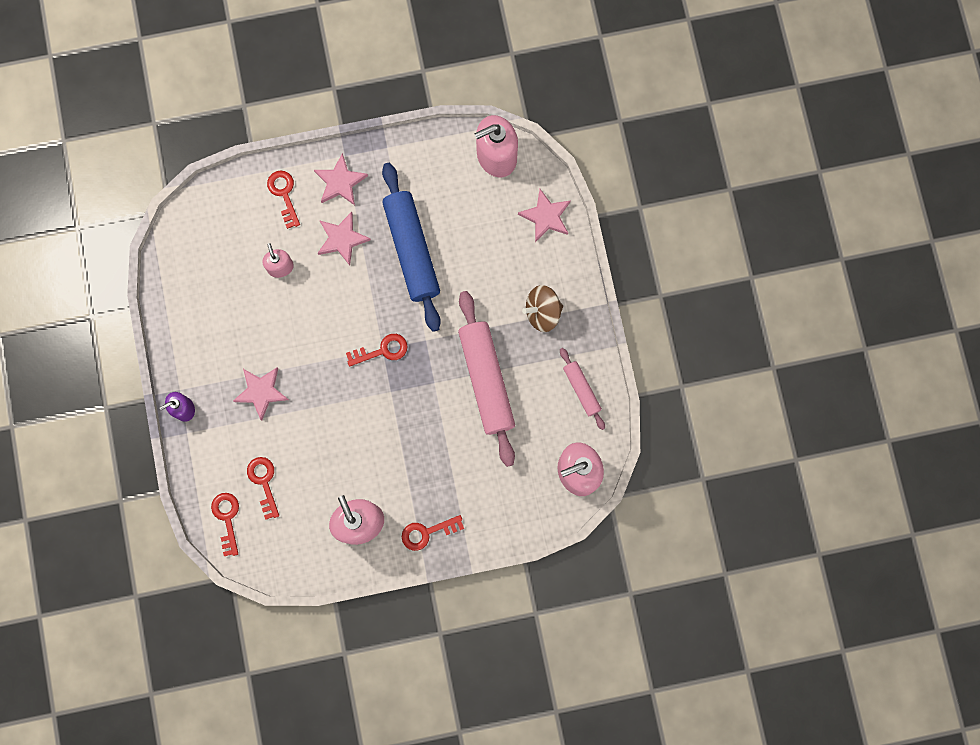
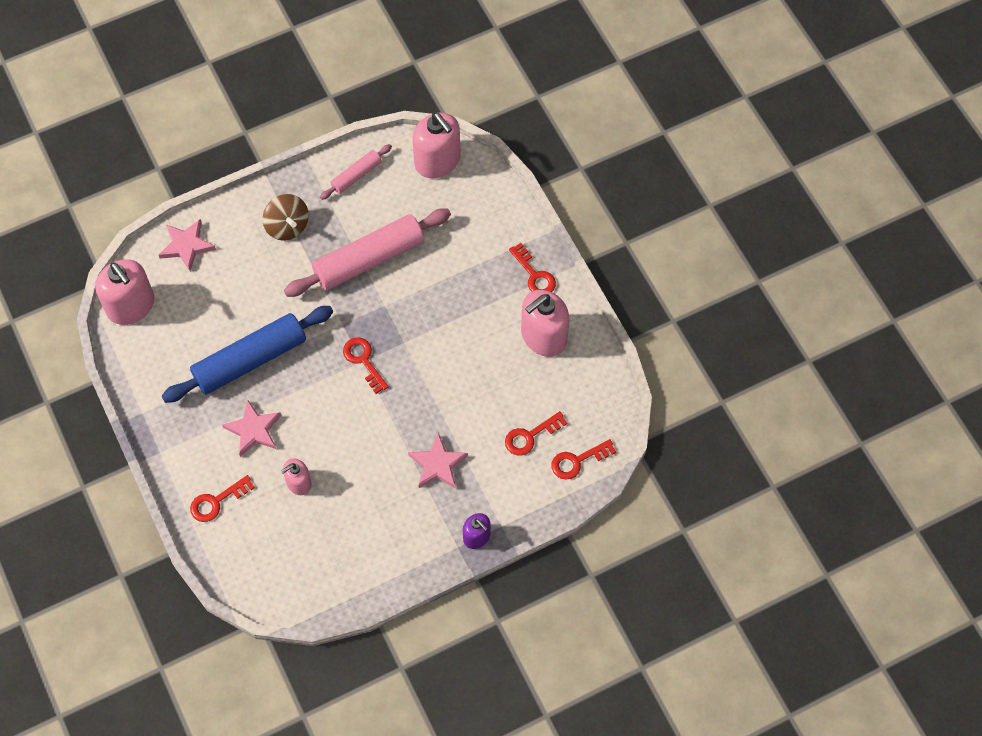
camera: 105 degrees left, 15 degrees down
(340, 182) = (191, 448): pink star -> none

